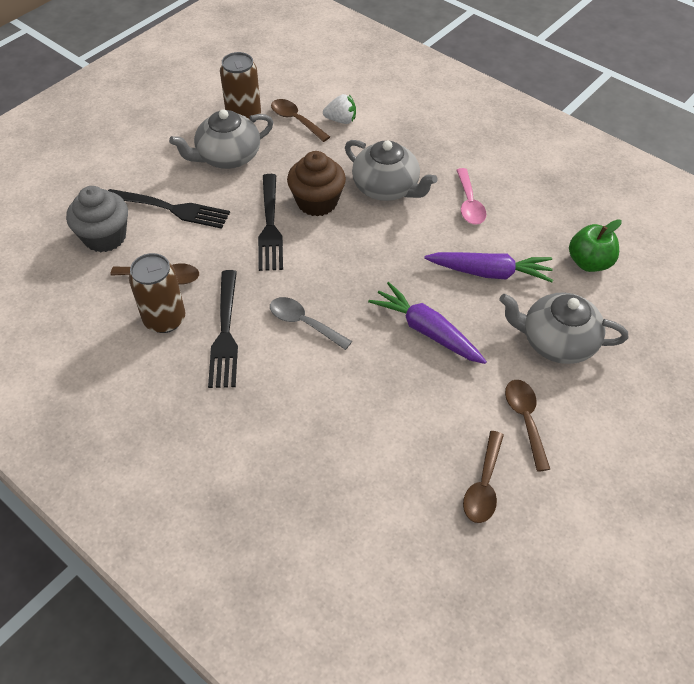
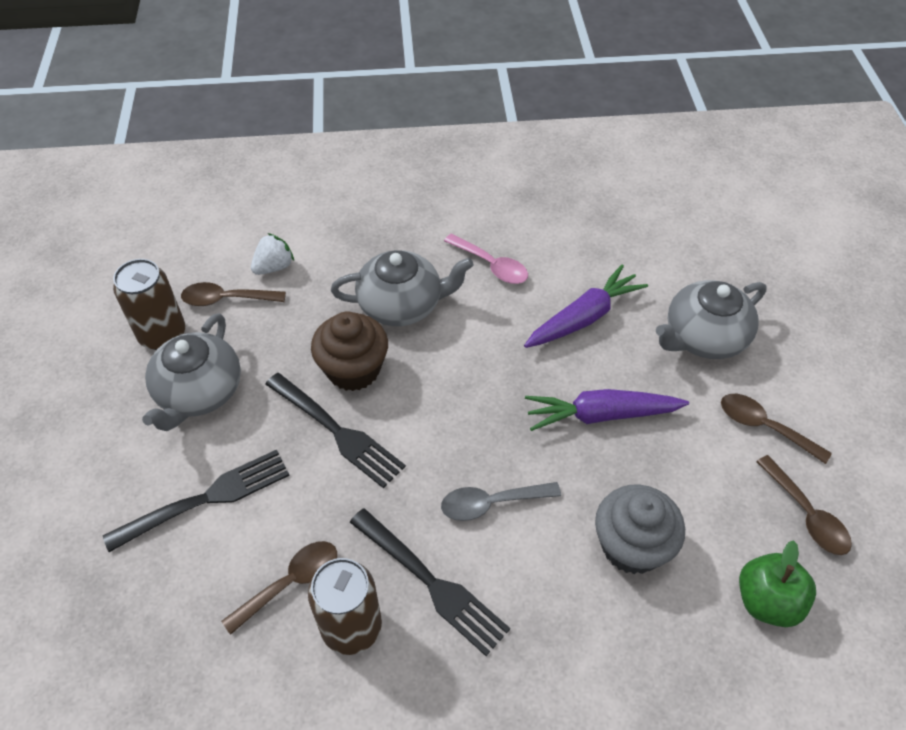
camera: 45 degrees left, 0 degrees up
(105, 237) = (165, 596): grey cupcake -> grey cupcake (631, 546)
(589, 262) = (643, 247): green apple -> green apple (767, 601)

